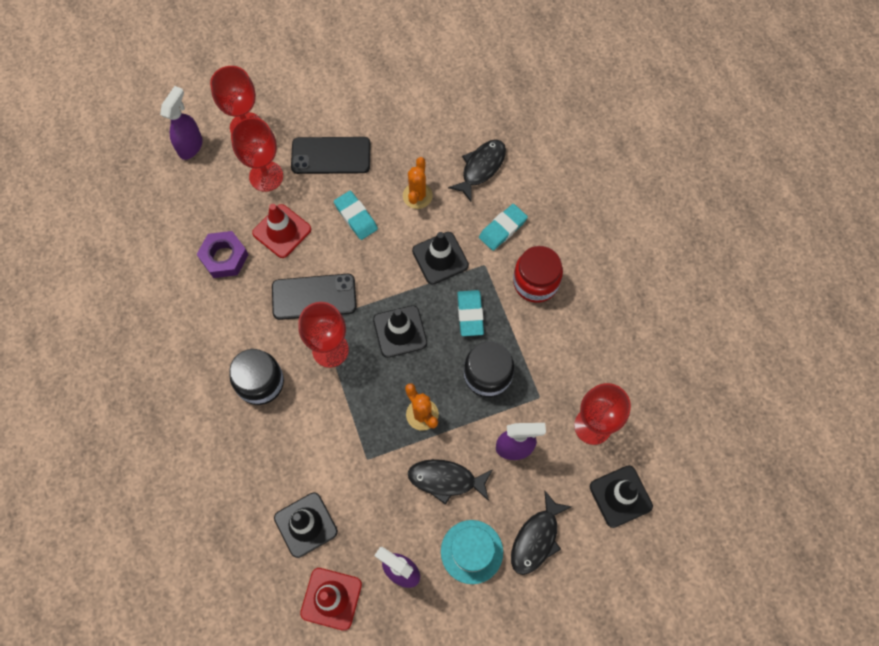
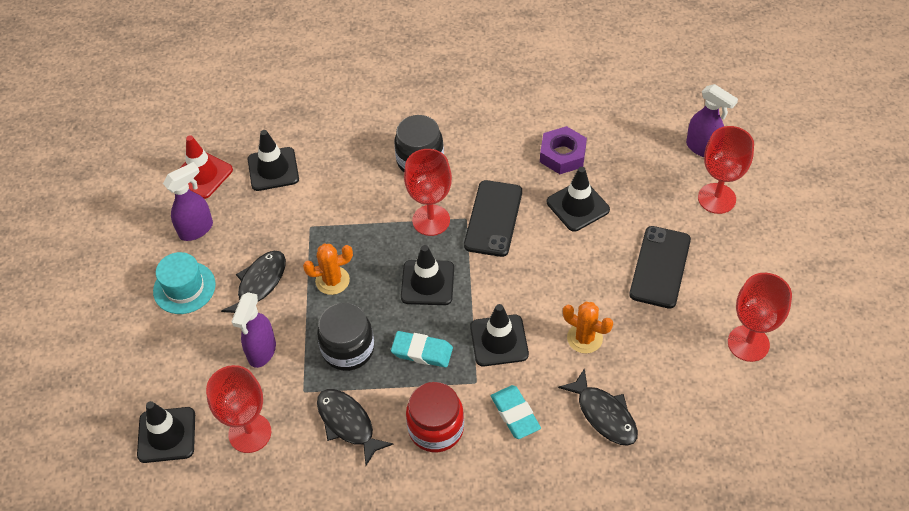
camera: 110 degrees right, 15 degrees down
(266, 176) = (648, 204): red goblet -> red goblet (748, 343)
(282, 231) = (577, 206): red traffic cone -> black traffic cone
(356, 217) = (575, 273): turquoise eraser -> none
(536, 539) = (167, 345): black fish -> black fish (348, 423)

